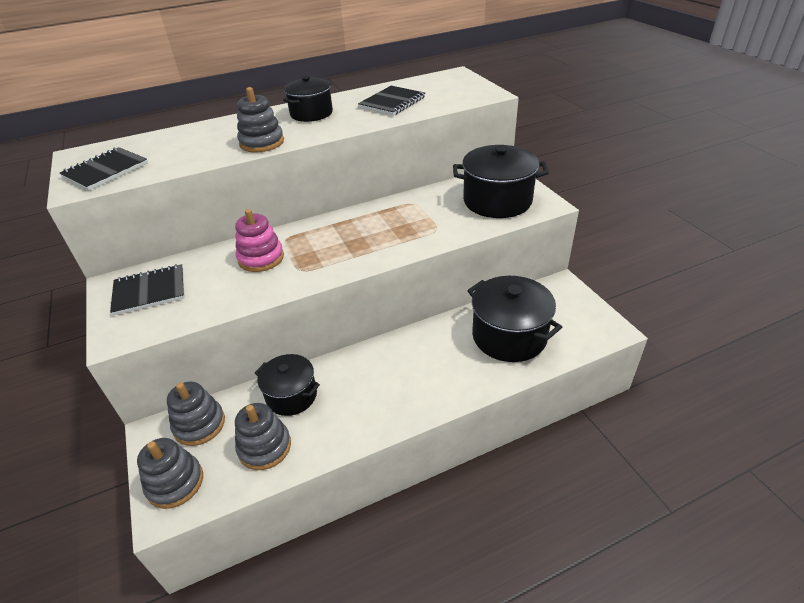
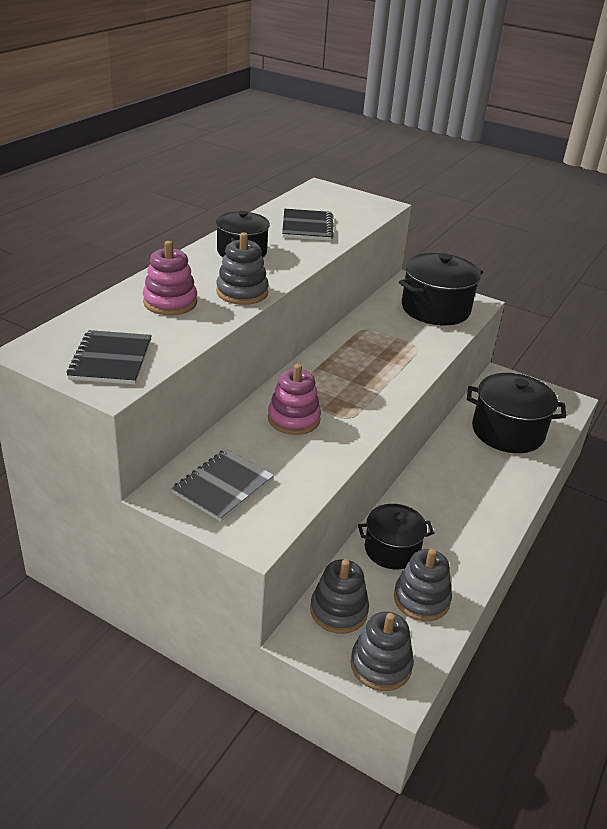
camera: 40 degrees left, 5 degrees down
(150, 291) = (223, 486): black notebook -> grey notebook
(204, 140) = (170, 302): none -> pink stacking toy

